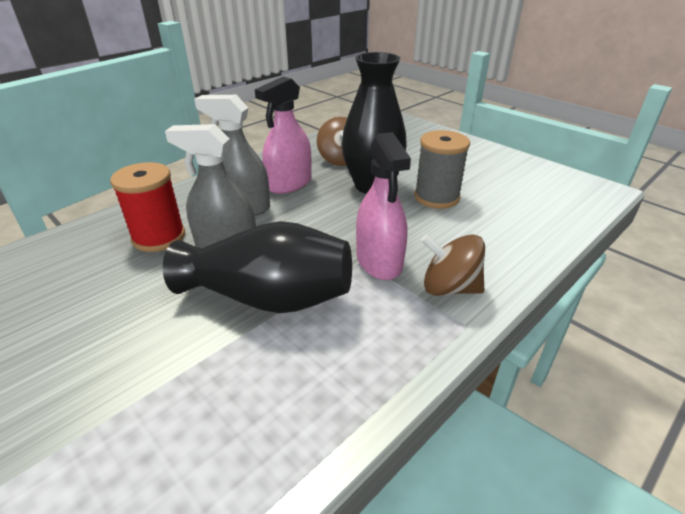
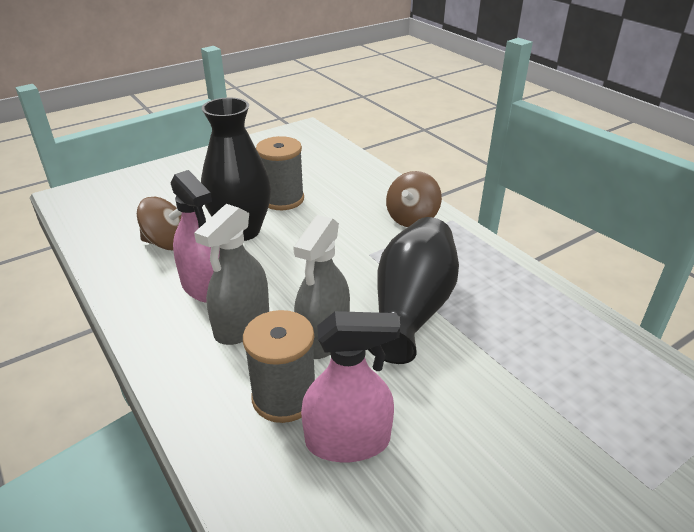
camera: 80 degrees left, 0 degrees up
(159, 237) = (284, 397): red spool -> grey spool
(379, 261) = (372, 244): pink spray bottle -> pink spray bottle (347, 441)

